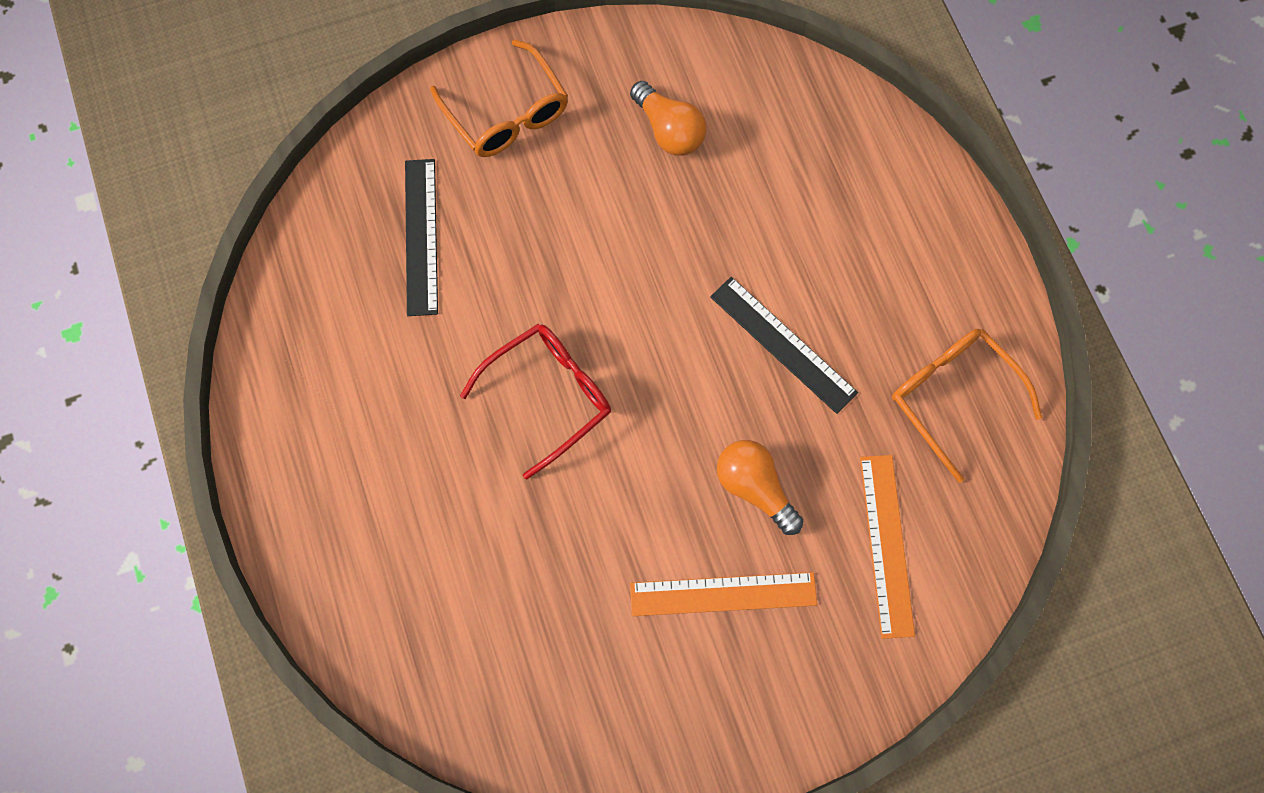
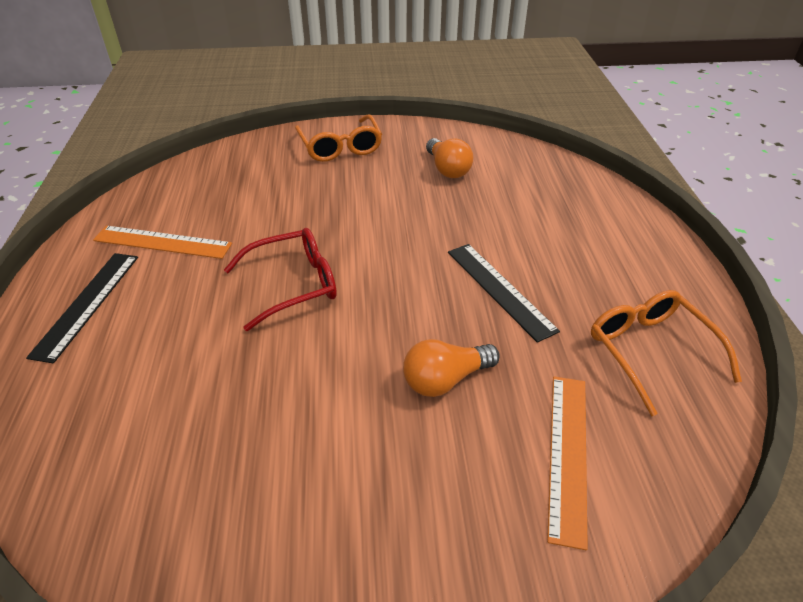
camera: 15 degrees right, 30 degrees down
(421, 236) = (250, 189): black ruler -> black ruler (87, 304)
(723, 594) = (385, 458): orange ruler -> orange ruler (162, 242)
(755, 488) = (445, 380): orange light bulb -> orange light bulb turned 90 degrees counterclockwise

